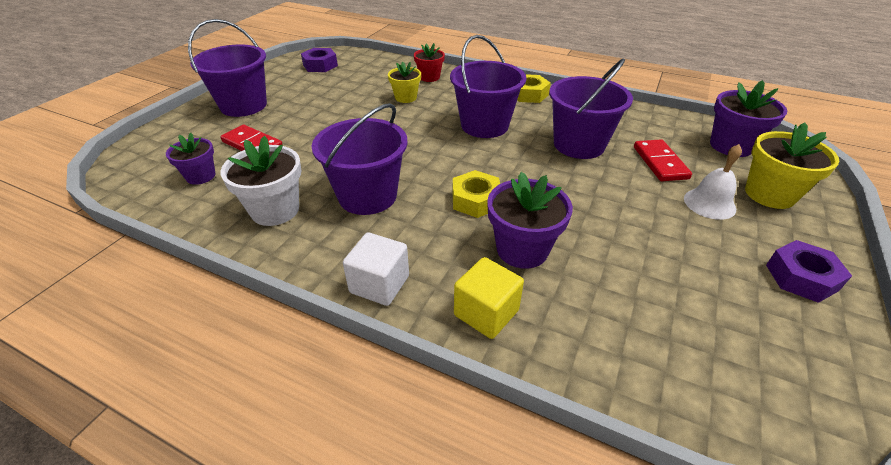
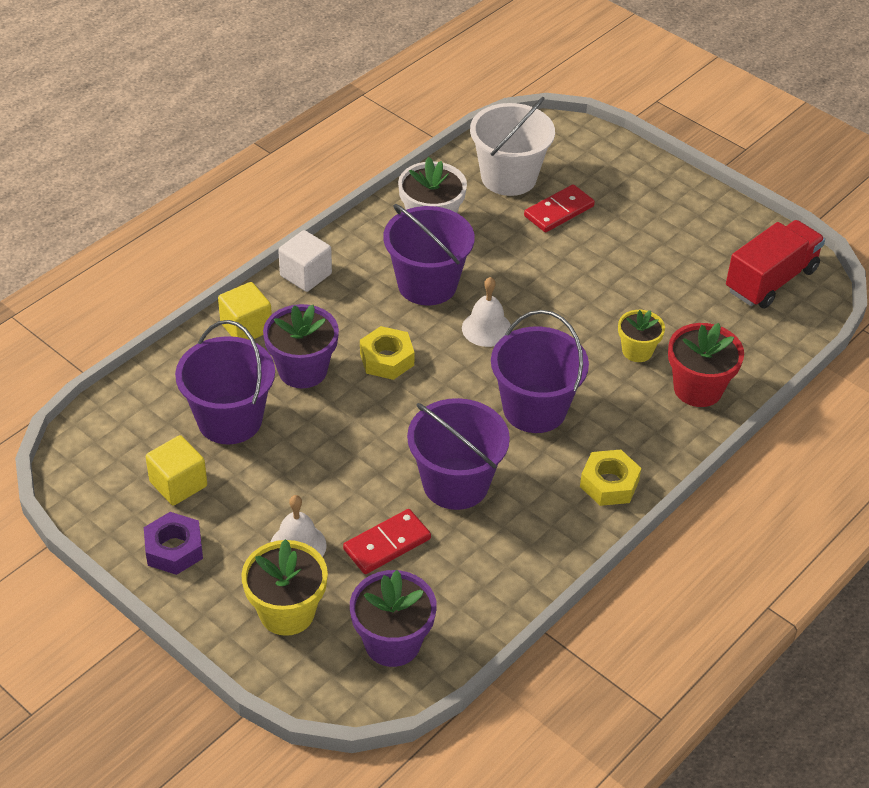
camera: 105 degrees right, 5 degrees up
(201, 176) = (508, 177): purple flower pot -> white bucket
(243, 105) = (658, 206): purple bucket -> purple bucket (229, 420)
(320, 65) = (771, 280): purple nut -> red truck
(411, 157) = (486, 328): none -> white bell
(429, 77) = (698, 389): red flower pot -> red flower pot, size x1.56
(660, 163) = (387, 544): red domino -> red domino turned 45 degrees counterclockwise
(734, 300) = (178, 484): none -> yellow cube

